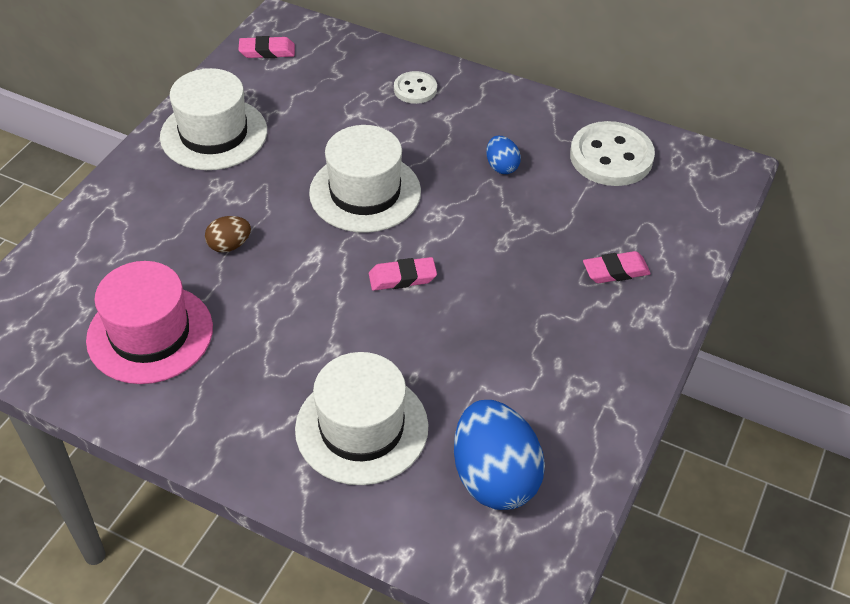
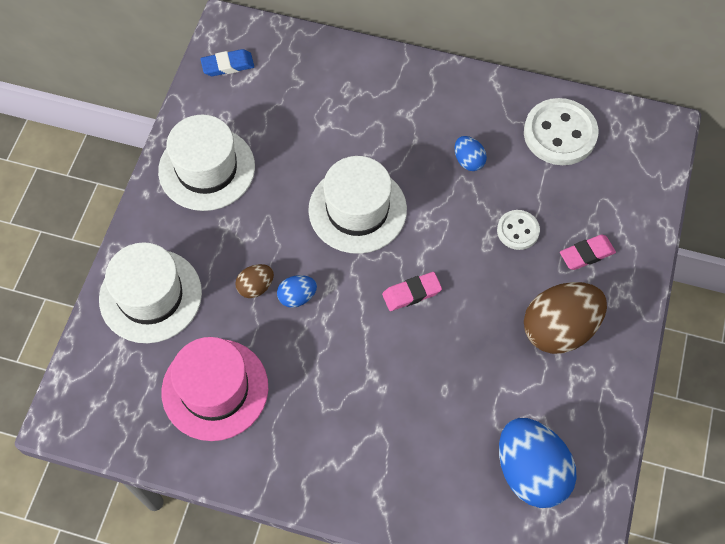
camera: 10 degrees left, 15 degrees up
(267, 51) = (228, 65): pink eraser -> blue eraser
(272, 261) = (297, 297): none -> blue egg
(361, 428) = (415, 446): white hat -> white hat (150, 296)
(415, 89) = (373, 87): white button -> white button (518, 231)
(565, 338) = (559, 329): none -> brown egg

